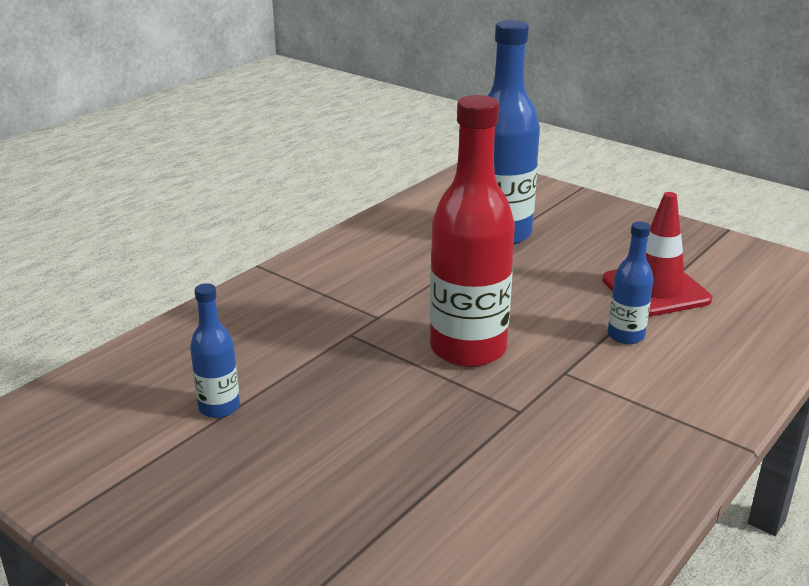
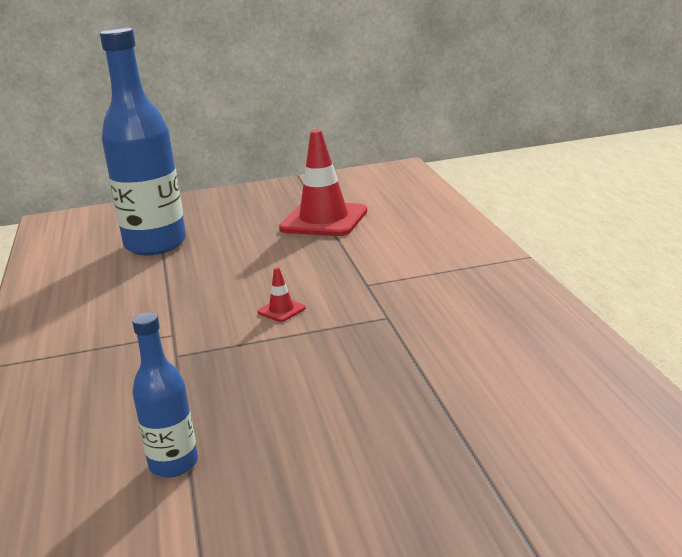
camera: 50 degrees left, 5 degrees down
(468, 349) = (281, 310): red bottle -> red traffic cone
(625, 336) = (358, 248): blue bottle -> none

